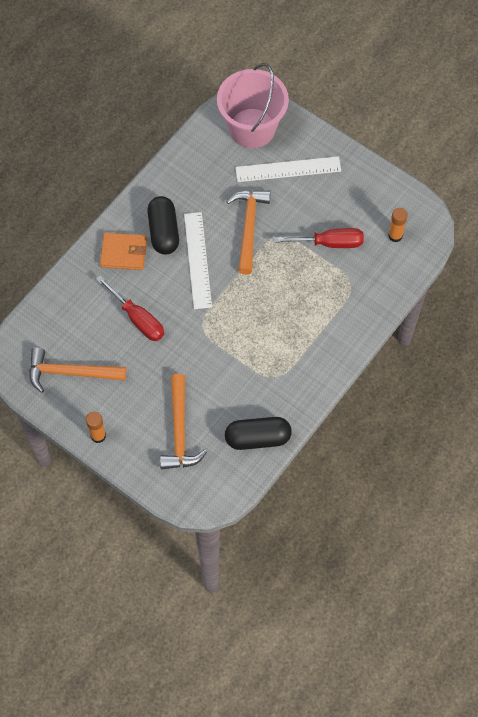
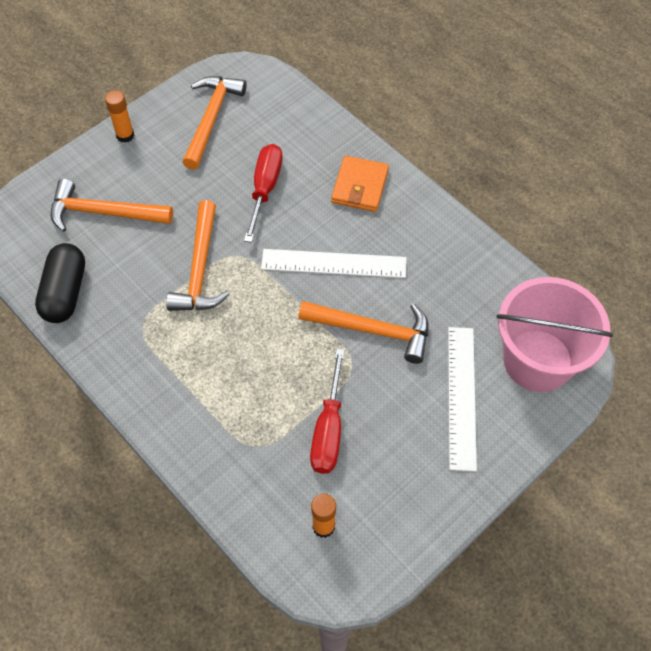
camera: 100 degrees right, 5 degrees down
(137, 318) = (265, 189): red screwdriver -> red screwdriver turned 135 degrees clockwise
(163, 232) = (383, 232): black capsule -> none
(219, 349) = (200, 269): none -> orange hammer

